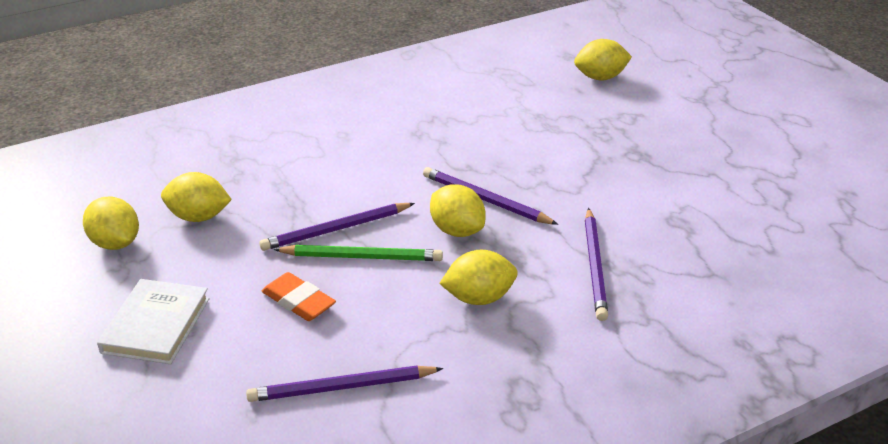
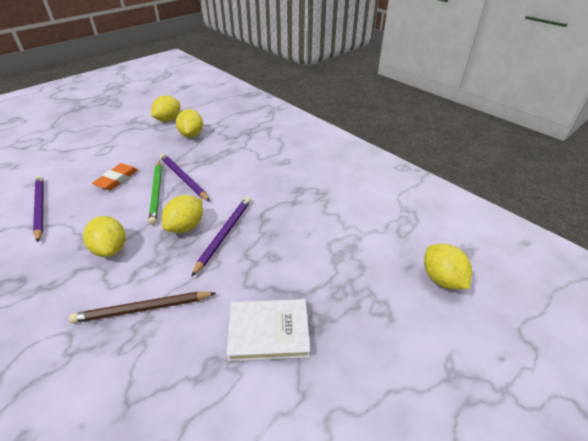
camera: 75 degrees right, 5 degrees up
(156, 325) = (104, 144): white book -> white book (268, 331)
(595, 266) = (142, 309): purple pencil -> brown pencil

